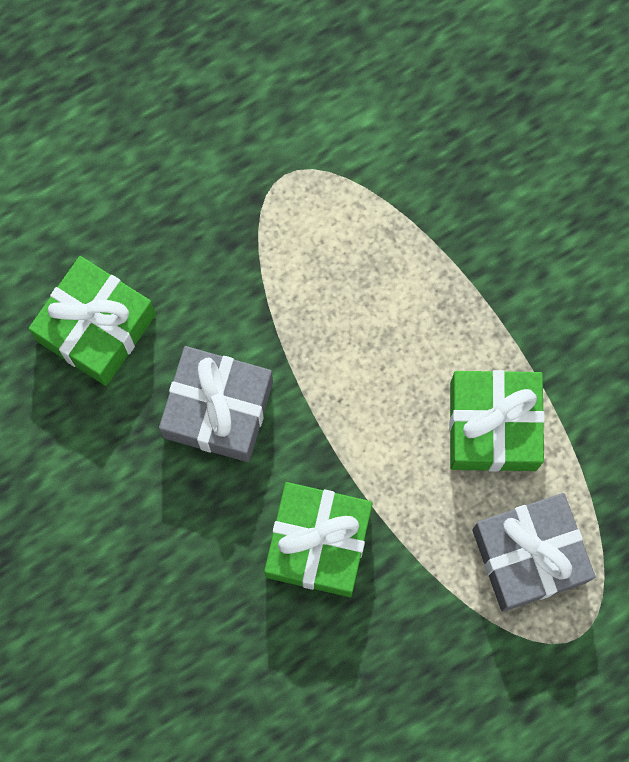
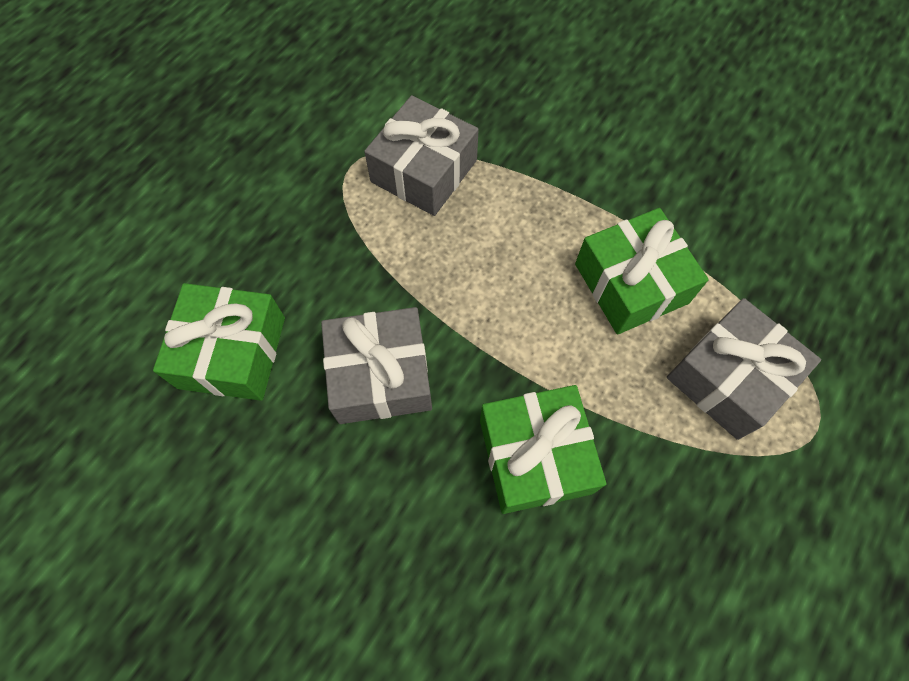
camera: 25 degrees left, 10 degrees down
(354, 214) = (424, 171): none -> grey gift

